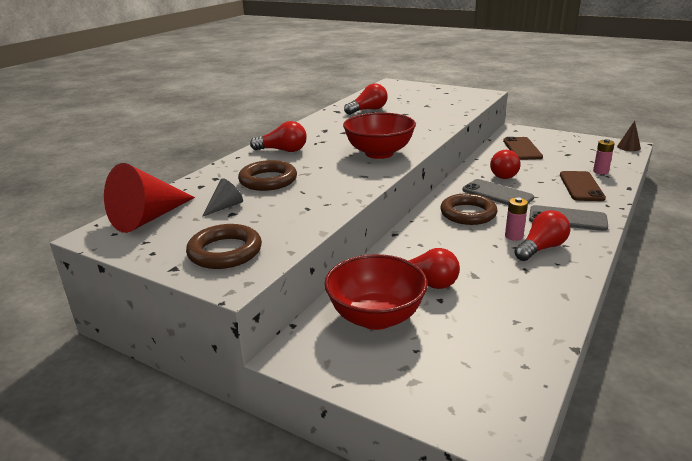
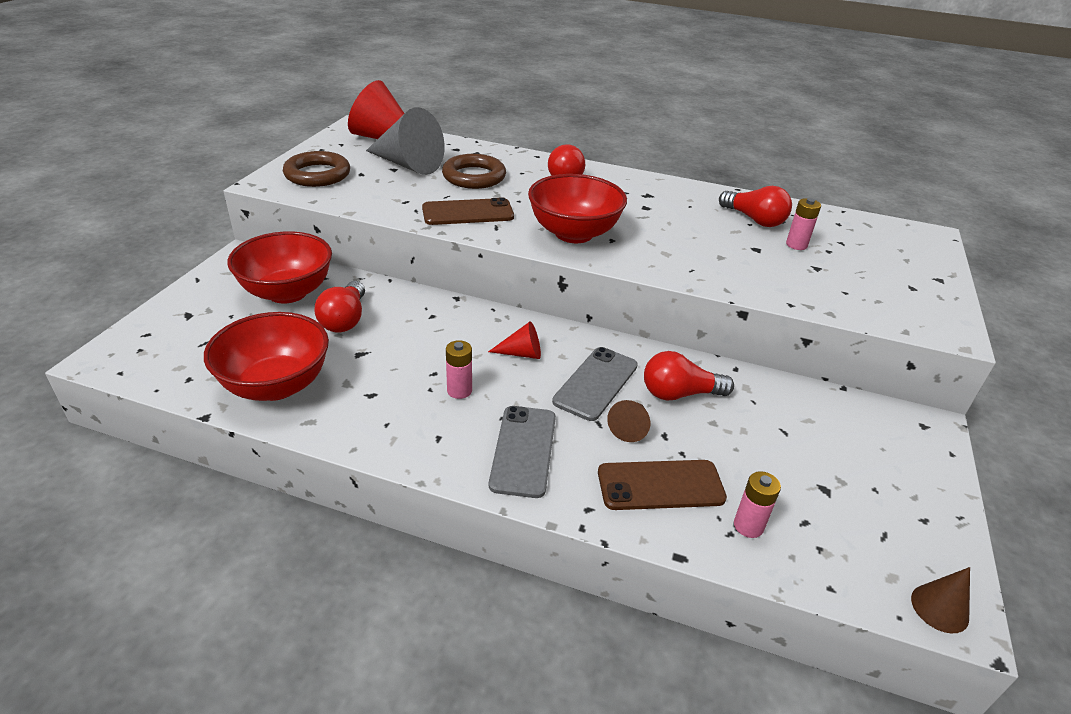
camera: 75 degrees right, 10 degrees up
(225, 207) = (408, 164): grey cone -> grey cone, size x2.06
(401, 106) = (796, 245): none -> pink battery
(468, 213) = (522, 353): brown ring -> red cone
(522, 149) = (816, 426): brown phone -> brown phone (468, 213)
(524, 314) = (276, 385): none -> red bowl
(536, 189) = (630, 427): none -> brown cone
(541, 248) = (427, 413): red light bulb -> none

